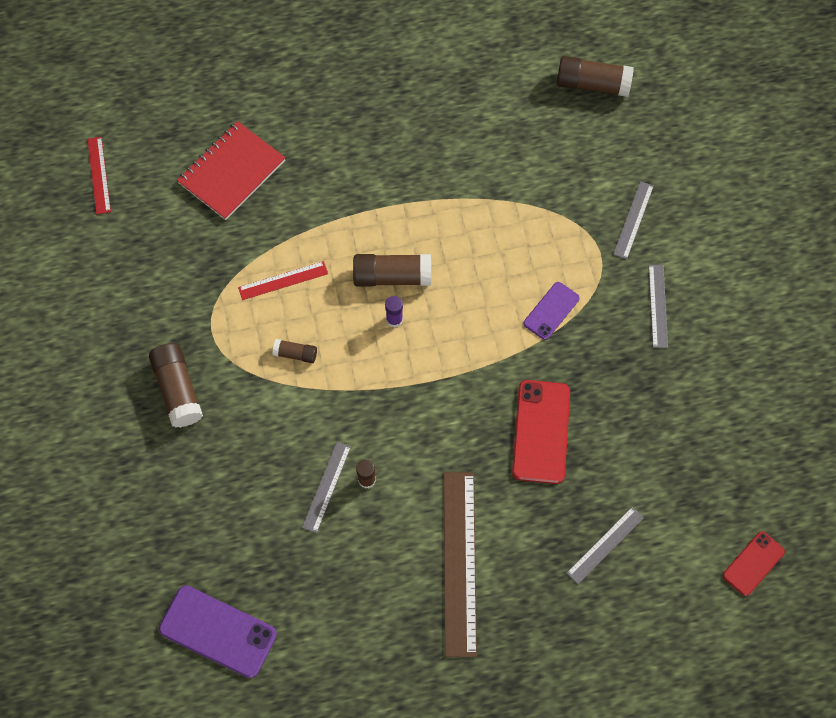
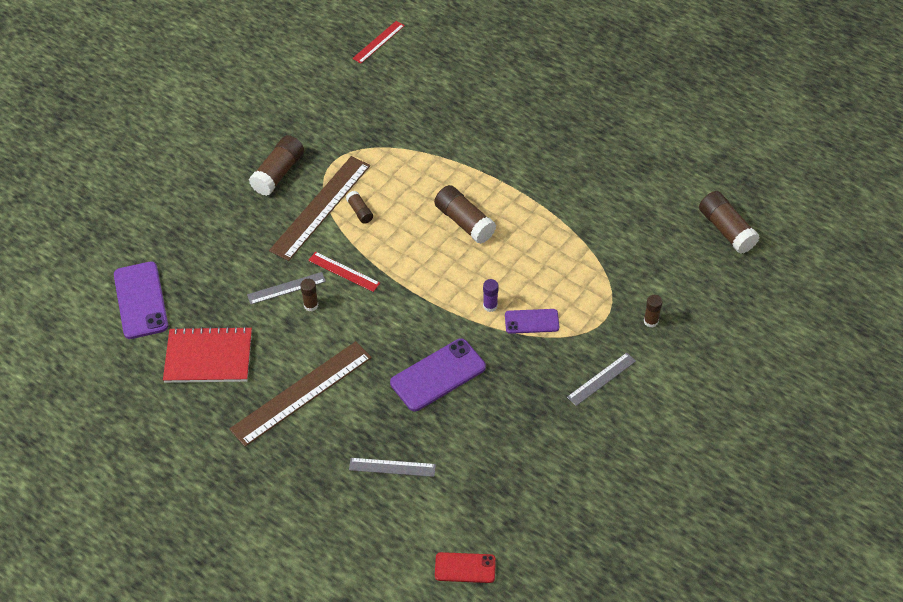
camera: 50 degrees right, 15 degrees down
(232, 172) = (448, 97): red notebook -> red notebook (208, 357)
(258, 384) = (321, 207): none -> brown ruler
(283, 280) = (403, 171): red ruler -> red ruler (344, 271)
(394, 319) = (435, 244): purple glue stick -> purple glue stick (490, 306)
(541, 431) = (438, 375): red phone -> purple phone
(633, 220) = (650, 321): grey ruler -> brown glue stick

